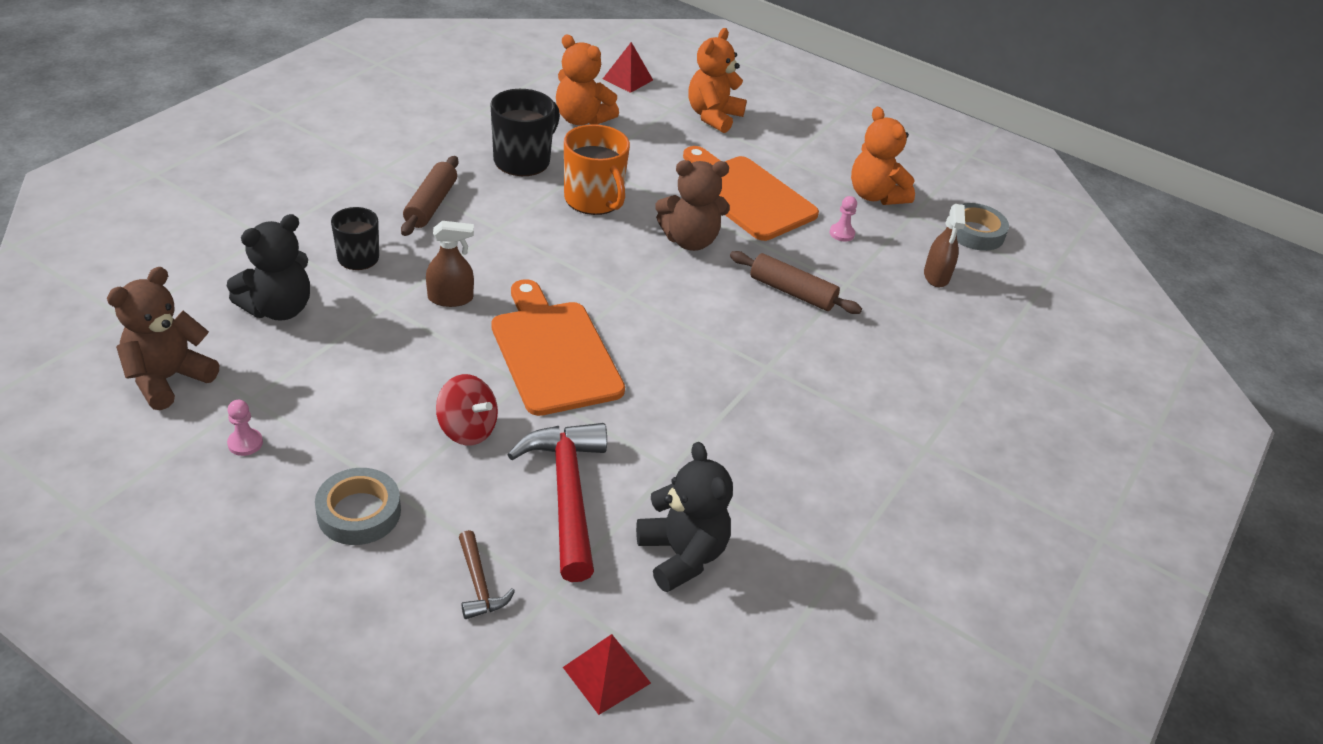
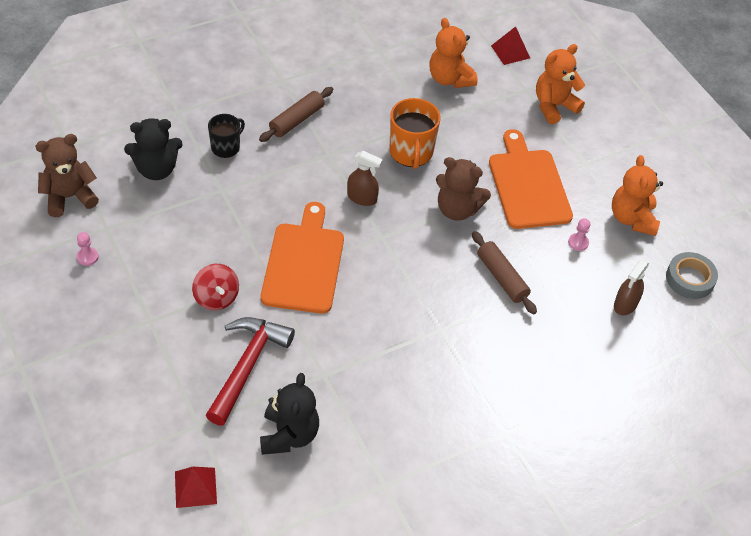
camera: 30 degrees right, 10 degrees up
(359, 512) = (123, 327): grey tape -> none
(450, 298) = (264, 199): brown spray bottle -> brown spray bottle (362, 198)
(479, 584) = (161, 401): brown hammer -> none
(523, 160) = (383, 103): black mug -> none

